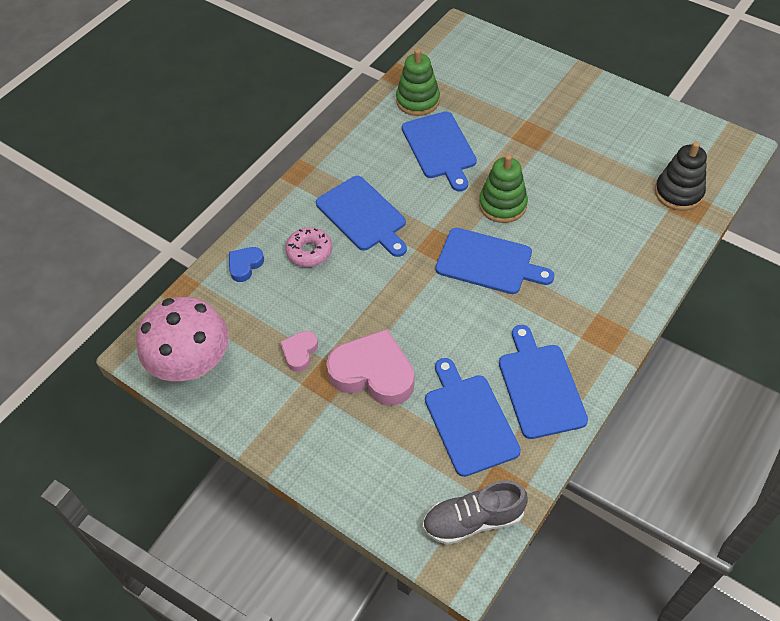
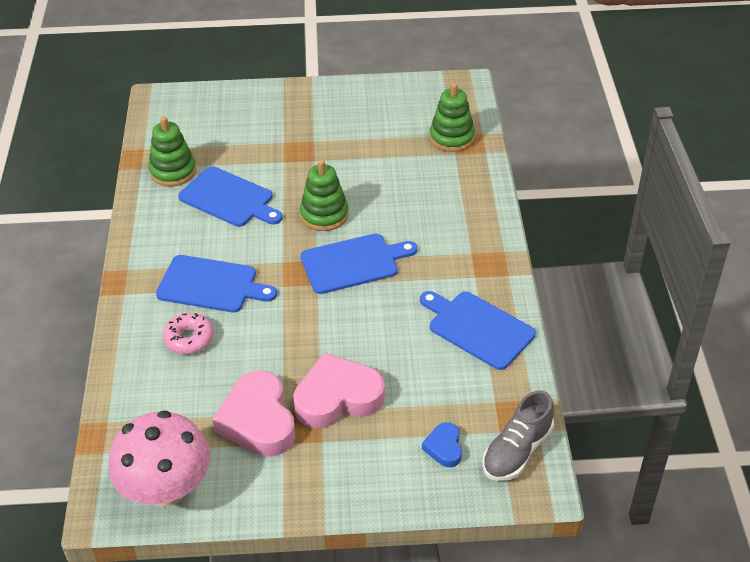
camera: 40 degrees left, 10 degrees down
(245, 265) = (138, 383): blue heart -> blue heart (444, 447)
(299, 352) = (258, 420): pink heart -> pink heart, size x2.02
(469, 420) = (447, 384): blue cutting board -> none
(678, 193) = (452, 138): black stacking toy -> green stacking toy

